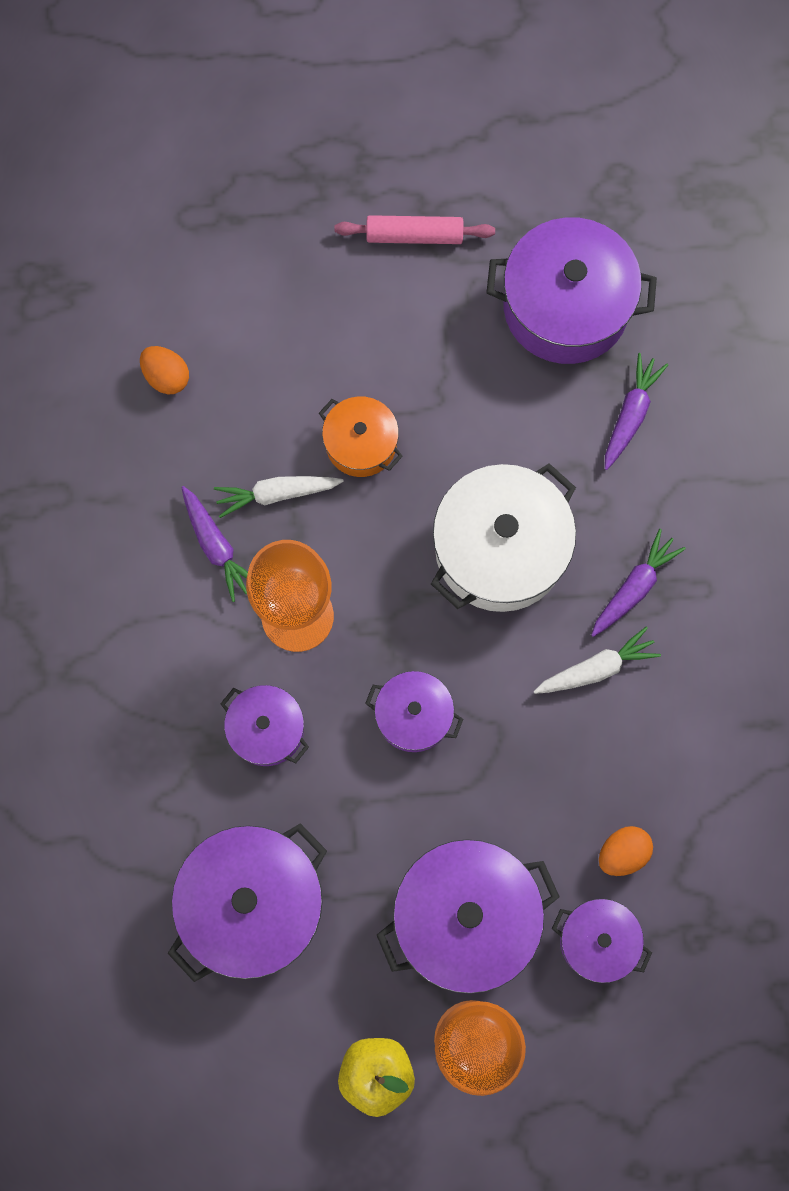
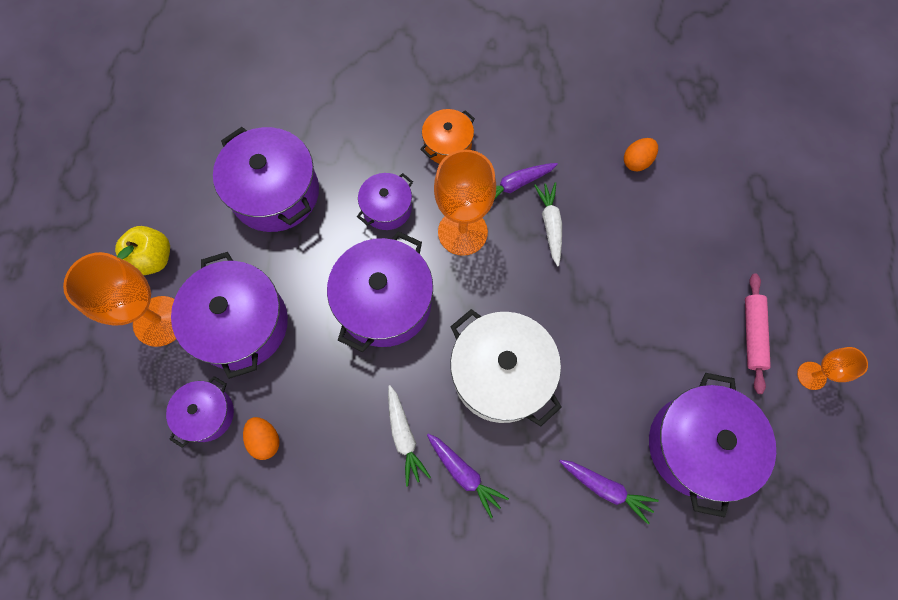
camera: 95 degrees right, 5 degrees down
(361, 444) = (586, 283): orange pot -> orange pot (447, 145)
(413, 715) = (384, 302): purple pot -> purple pot, size x1.80
(462, 169) = (811, 375): none -> orange goblet

